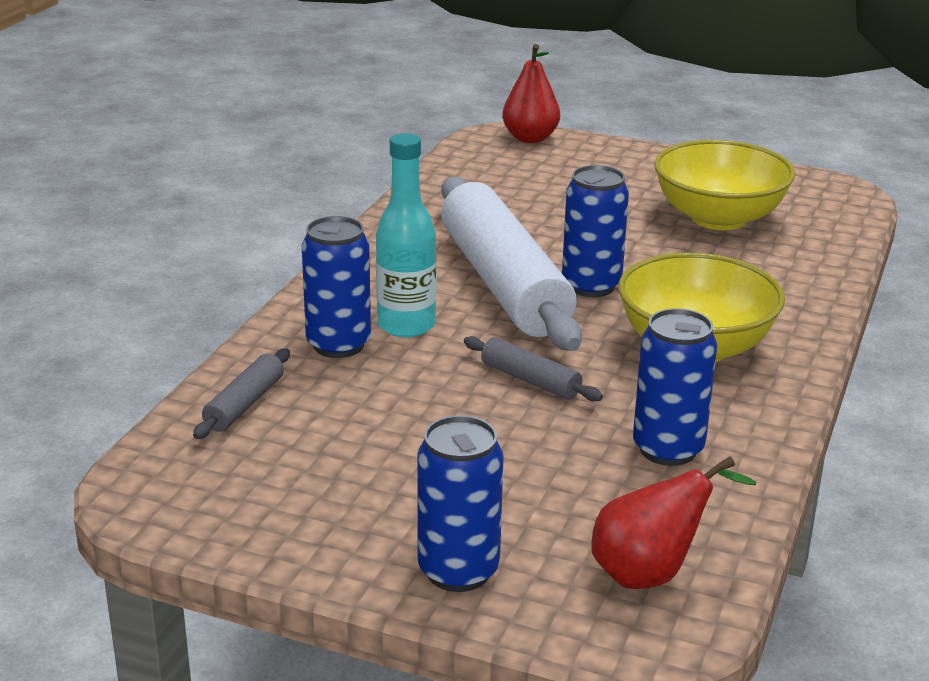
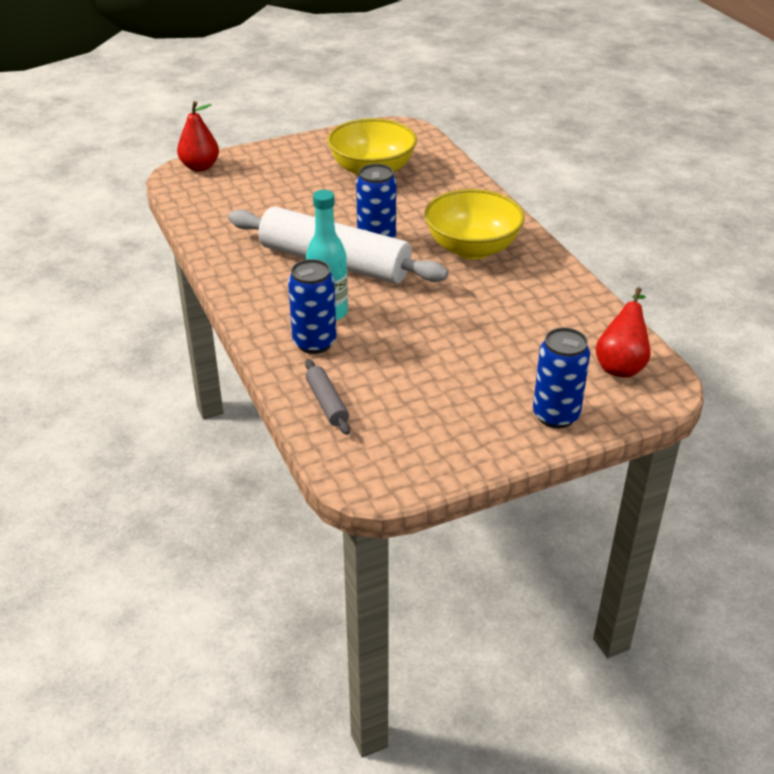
camera: 45 degrees left, 10 degrees up
(530, 380) = (433, 307): grey rolling pin -> none
(668, 449) = (540, 305): blue can -> none

